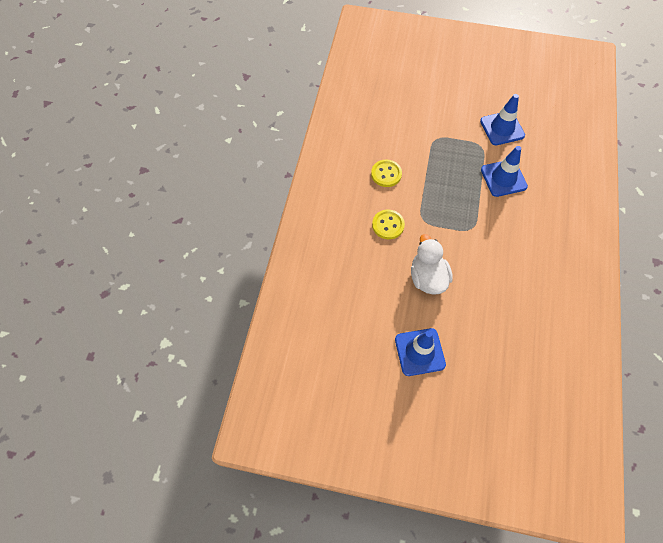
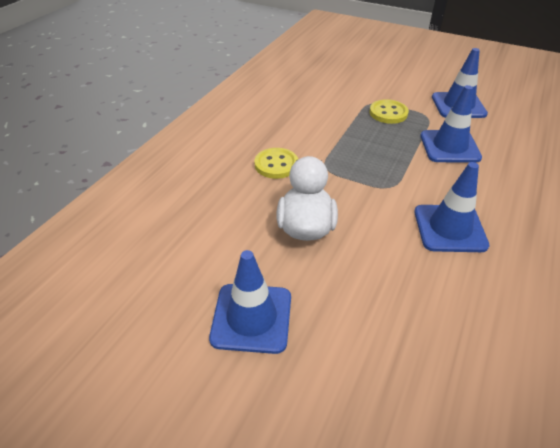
camera: 15 degrees right, 20 degrees down
(386, 174) = (297, 121): yellow button -> yellow button (388, 113)
(516, 257) = (449, 228): none -> blue traffic cone

